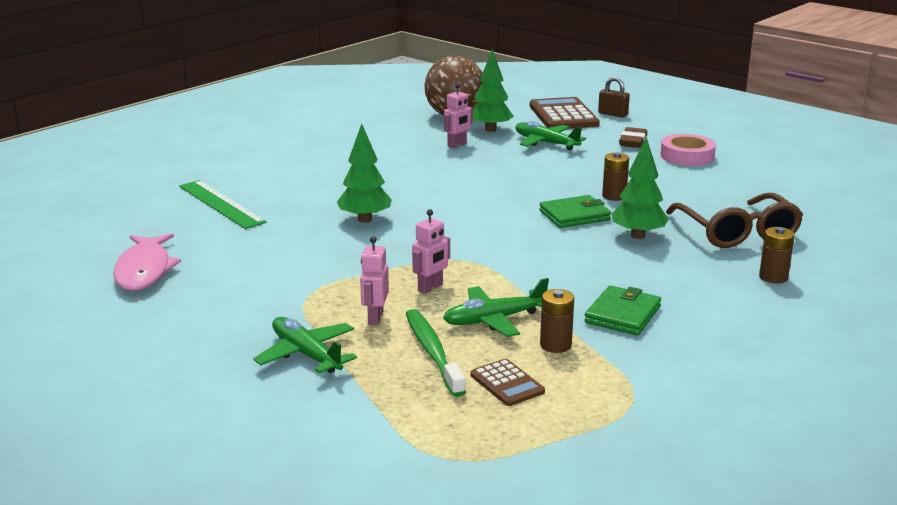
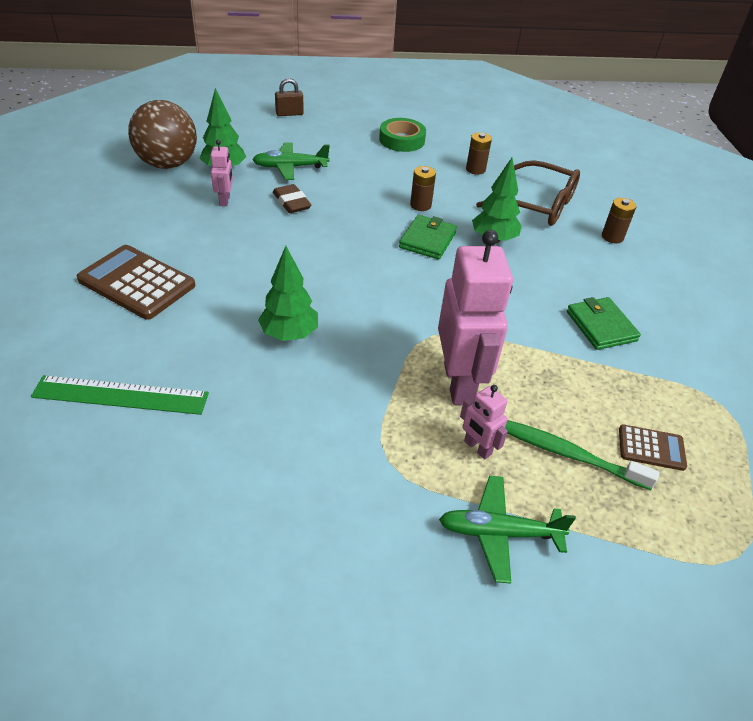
camera: 50 degrees left, 20 degrees up
(144, 270) = (191, 545): pink fish -> none
(430, 288) = (459, 383): pink robot -> pink robot, size x2.15
(494, 320) = (548, 387): green plane -> none
(555, 345) = (615, 385): brown battery -> brown battery (475, 169)
(563, 115) = (255, 129): brown calculator -> brown calculator (137, 283)
(633, 141) = (346, 139): brown eraser -> brown eraser (291, 202)
(687, 156) = (402, 140): pink tape -> green tape

